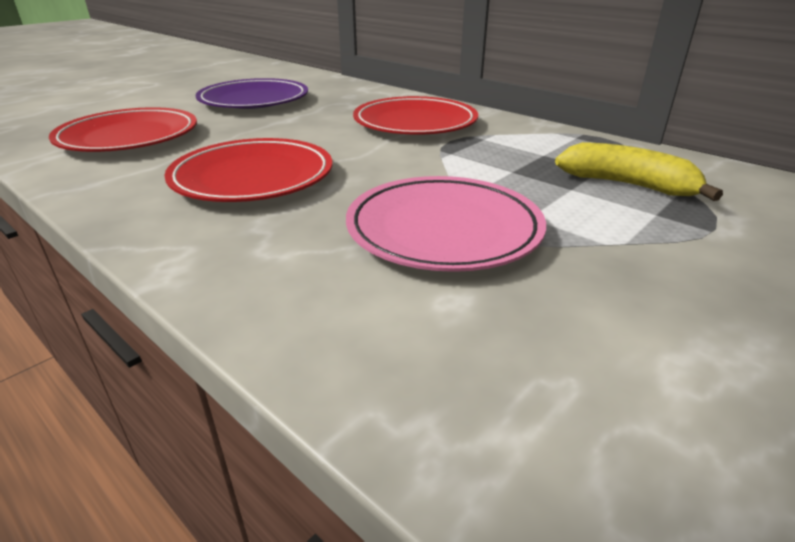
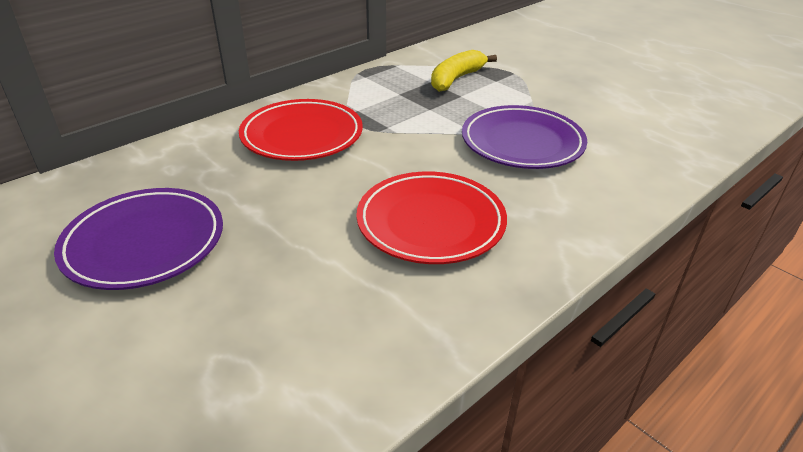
camera: 85 degrees left, 5 degrees up
(129, 137) = (276, 339): red plate -> none
(443, 229) = (522, 143): pink plate -> purple plate

